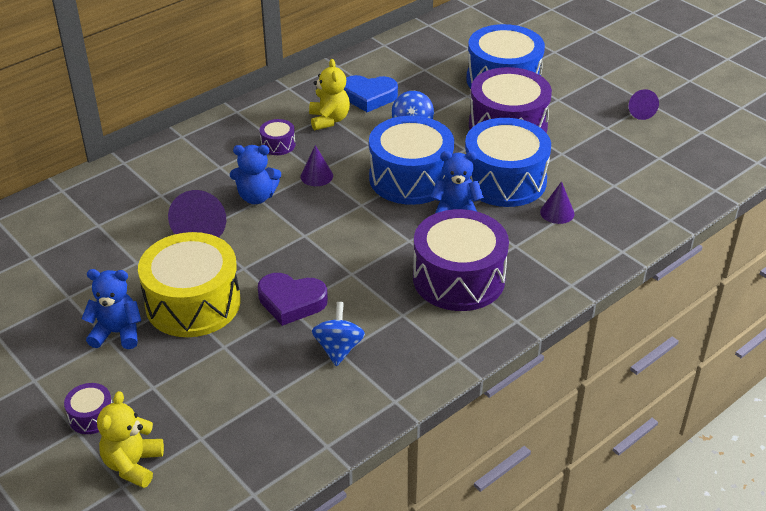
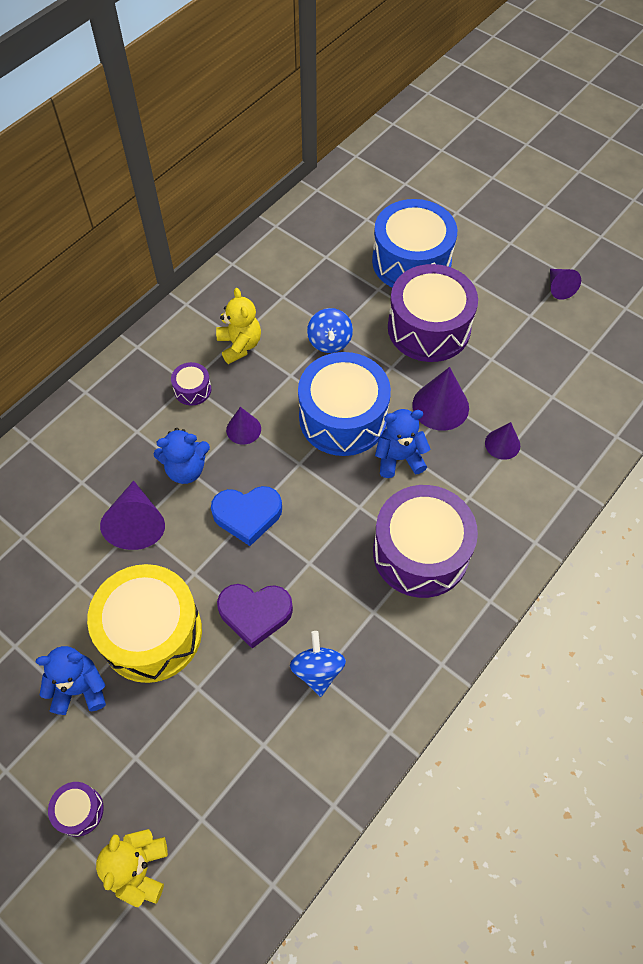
camera: 10 degrees left, 20 degrees up
(369, 97) = (275, 305): blue heart -> blue heart (247, 515)
(504, 180) = (440, 406): blue drum -> purple cone

